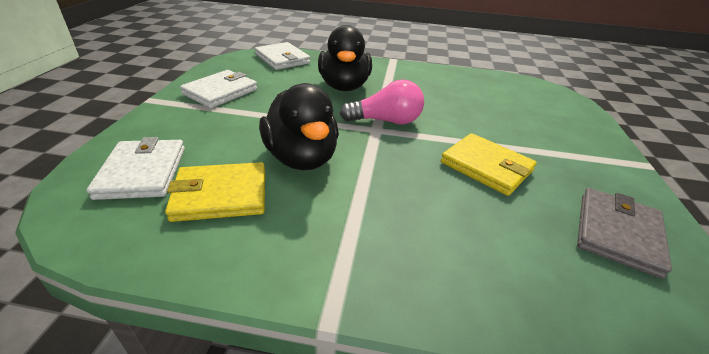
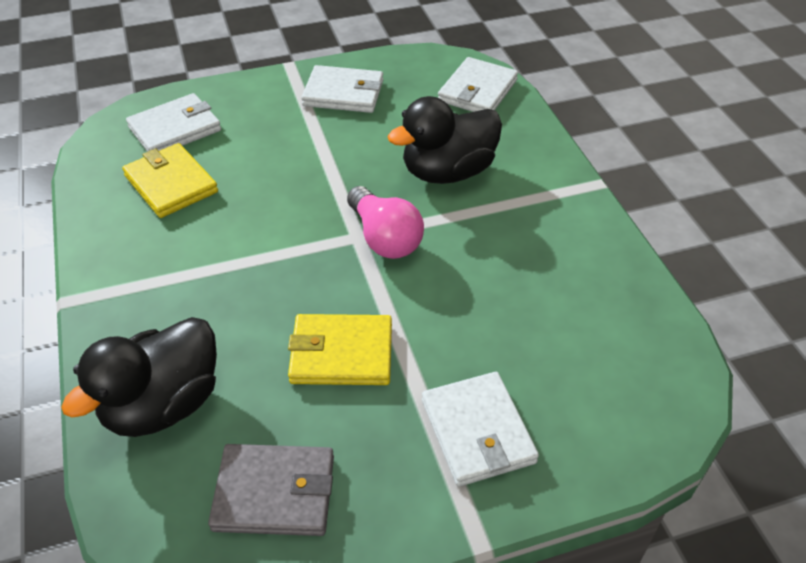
camera: 65 degrees right, 10 degrees up
(301, 158) = (257, 205): black duck -> black duck (163, 405)
(486, 167) = (341, 353): yellow wallet -> yellow wallet turned 75 degrees clockwise
(564, 141) = (477, 431): none -> white wallet

